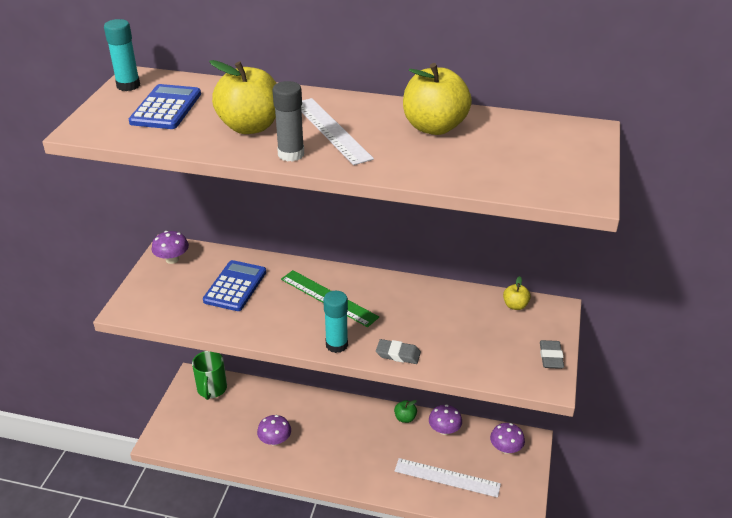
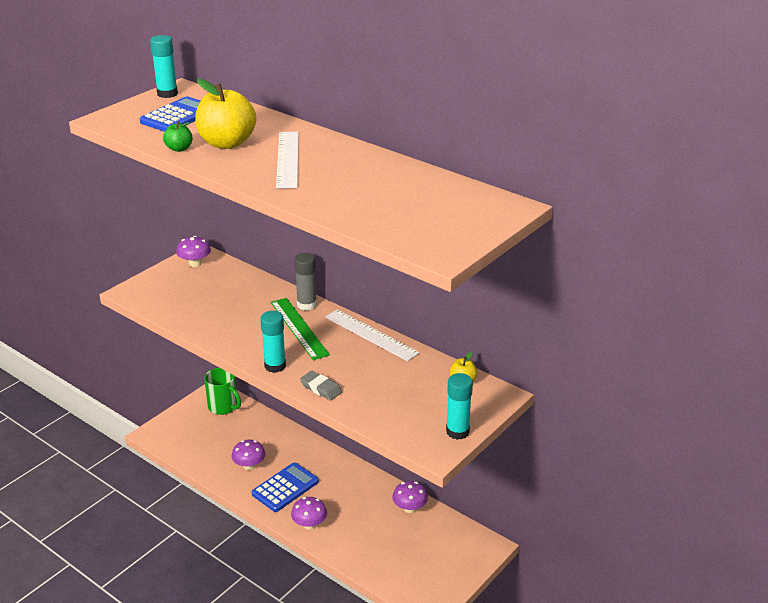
camera: 25 degrees right, 5 degrees down
(212, 389) = (224, 407): green mug -> green mug turned 75 degrees counterclockwise
(235, 286) = (229, 298): blue calculator -> blue calculator (285, 488)
(291, 154) = (236, 170): grey glue stick -> grey glue stick (306, 305)
(405, 418) = (379, 486): green apple -> green apple (179, 148)
(434, 127) = (375, 175): yellow apple -> none
(447, 478) = (382, 549): white ruler -> white ruler (371, 335)
(505, 448) = (458, 544): purple mushroom -> purple mushroom (309, 524)
(551, 357) = (457, 431): grey eraser -> turquoise glue stick

